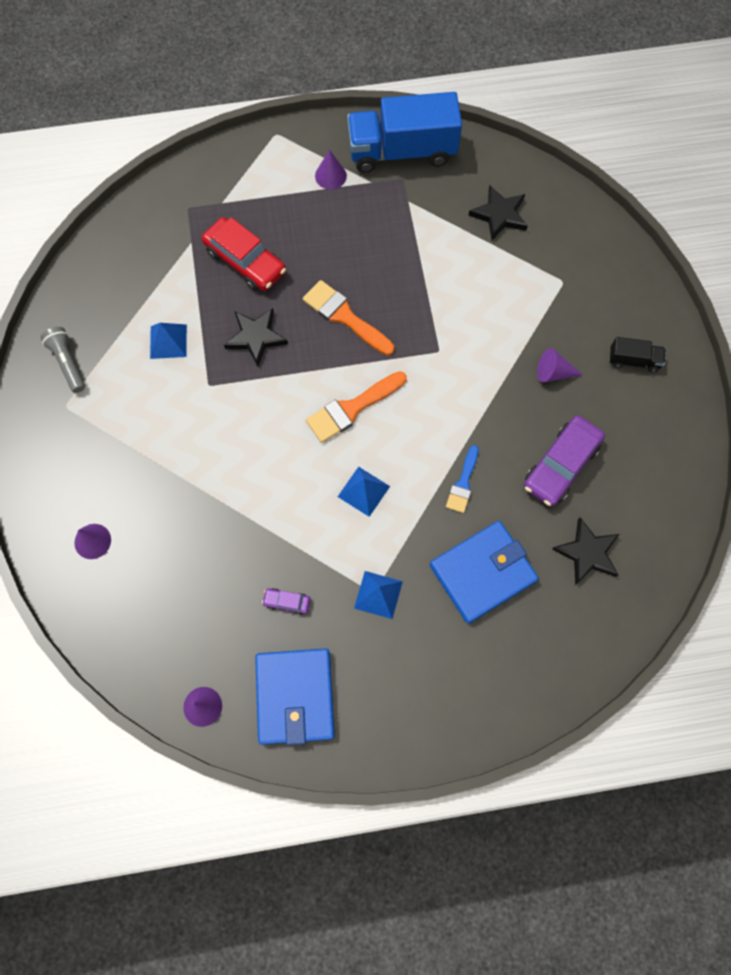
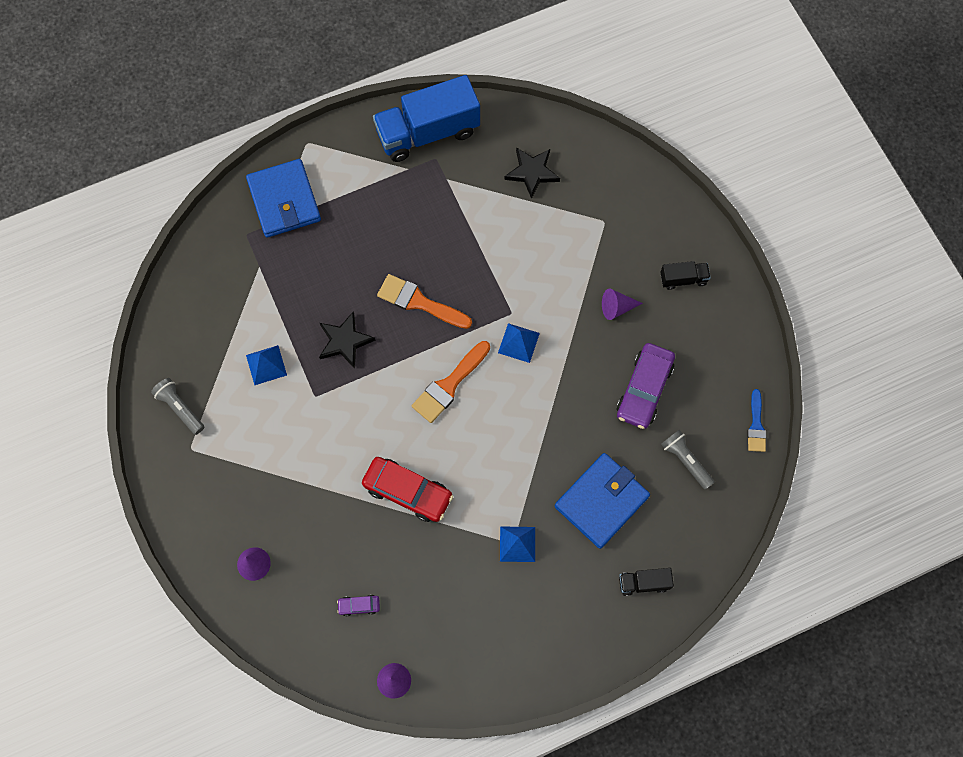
camera: 15 degrees left, 0 degrees up
(245, 261) = (314, 272): red car -> red car (408, 492)
(287, 602) = (440, 571): purple car -> purple car (359, 606)
(295, 696) = (471, 650): blue wallet -> blue wallet (284, 201)
(330, 176) = (369, 171): purple cone -> none
(363, 491) = (480, 456): blue pyramid -> blue pyramid (518, 342)
(463, 483) = (564, 427): blue brush -> blue brush (756, 425)
(506, 674) = (643, 583): none -> black truck
(587, 553) = (685, 460): black star -> grey flashlight

